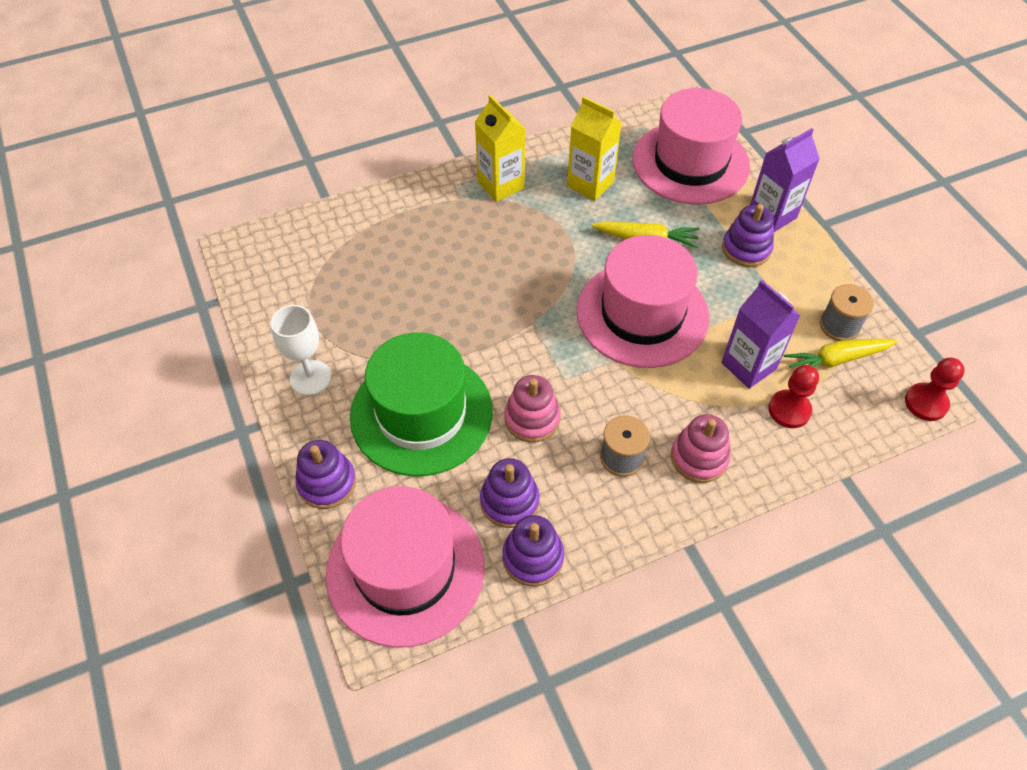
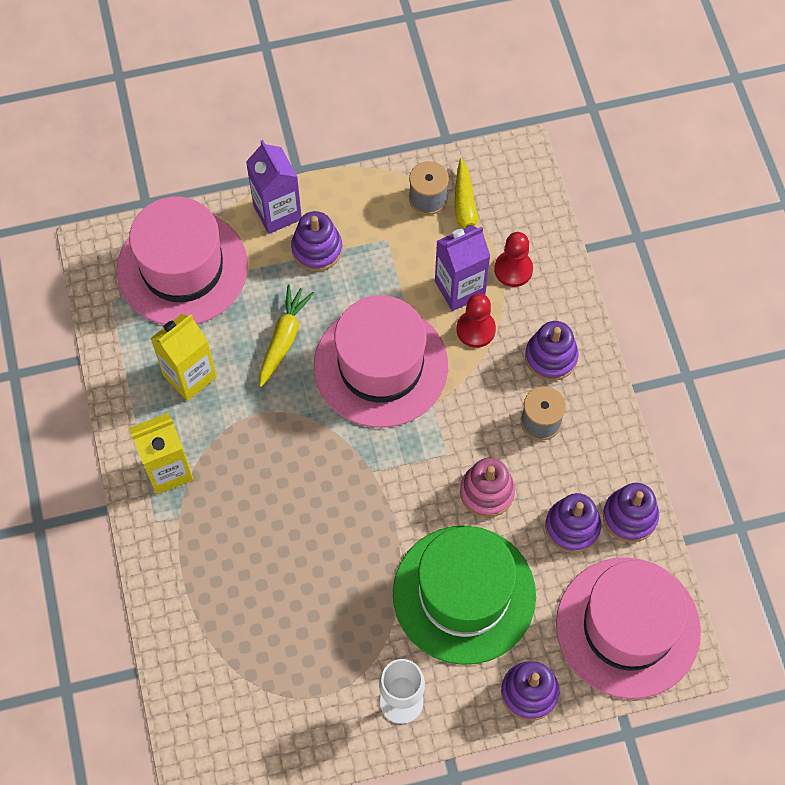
camera: 80 degrees left, 10 degrees up
(699, 458) = (551, 357): pink stacking toy -> purple stacking toy
(926, 403) = (523, 160): red pawn -> red pawn (475, 329)

